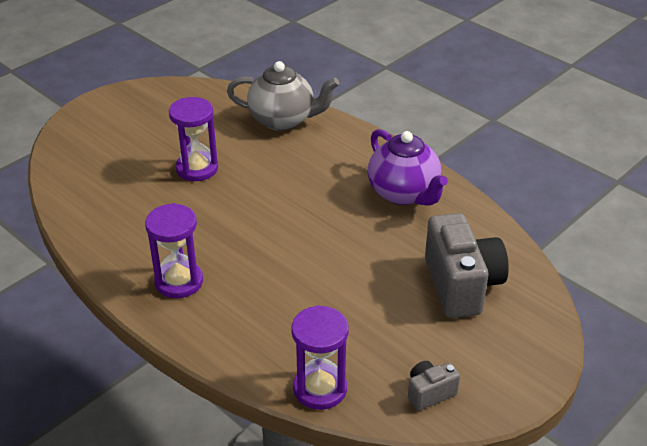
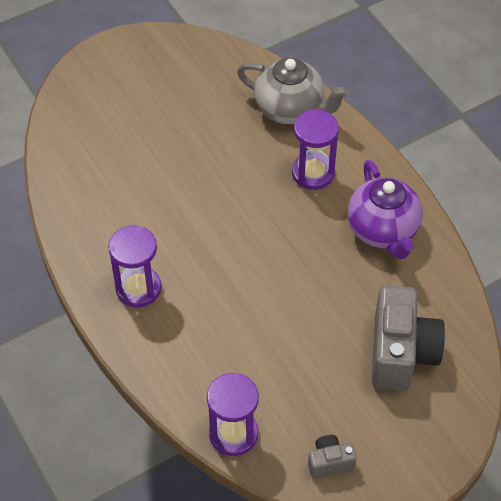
camera: 15 degrees right, 15 degrees up
(197, 168) = (188, 155): purple hourglass -> purple hourglass (313, 173)

